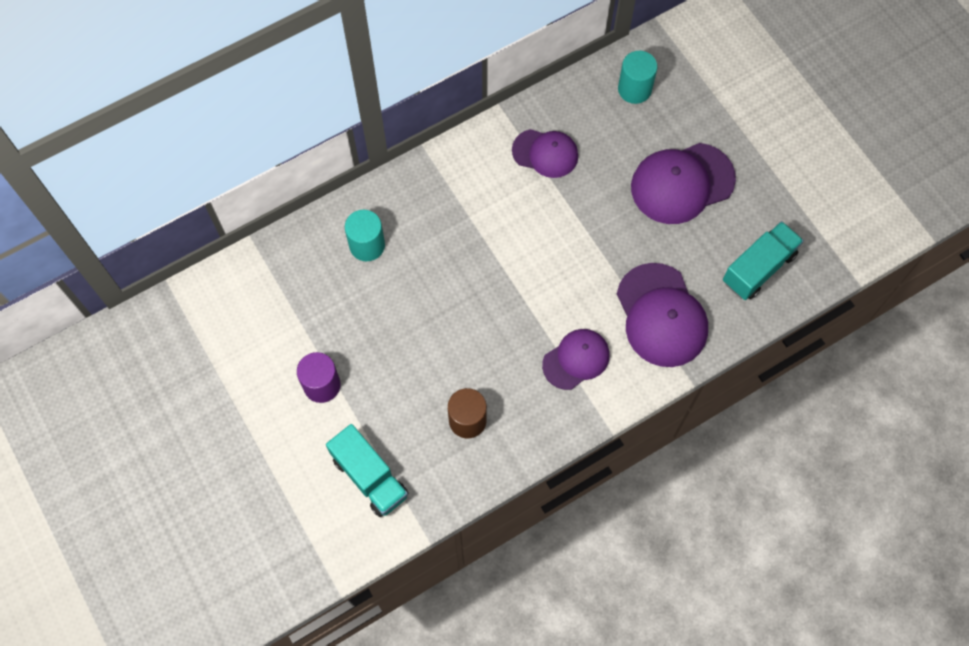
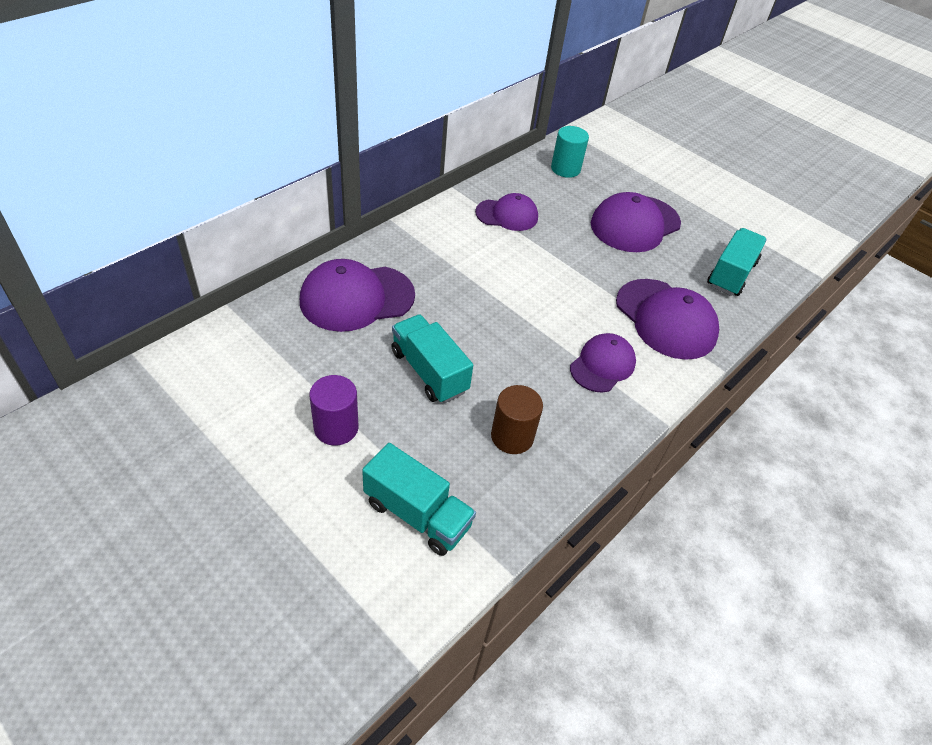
camera: 20 degrees left, 20 degrees down
(367, 245) = (356, 298): turquoise cylinder -> purple cap
(413, 340) = (429, 371): none -> turquoise truck

